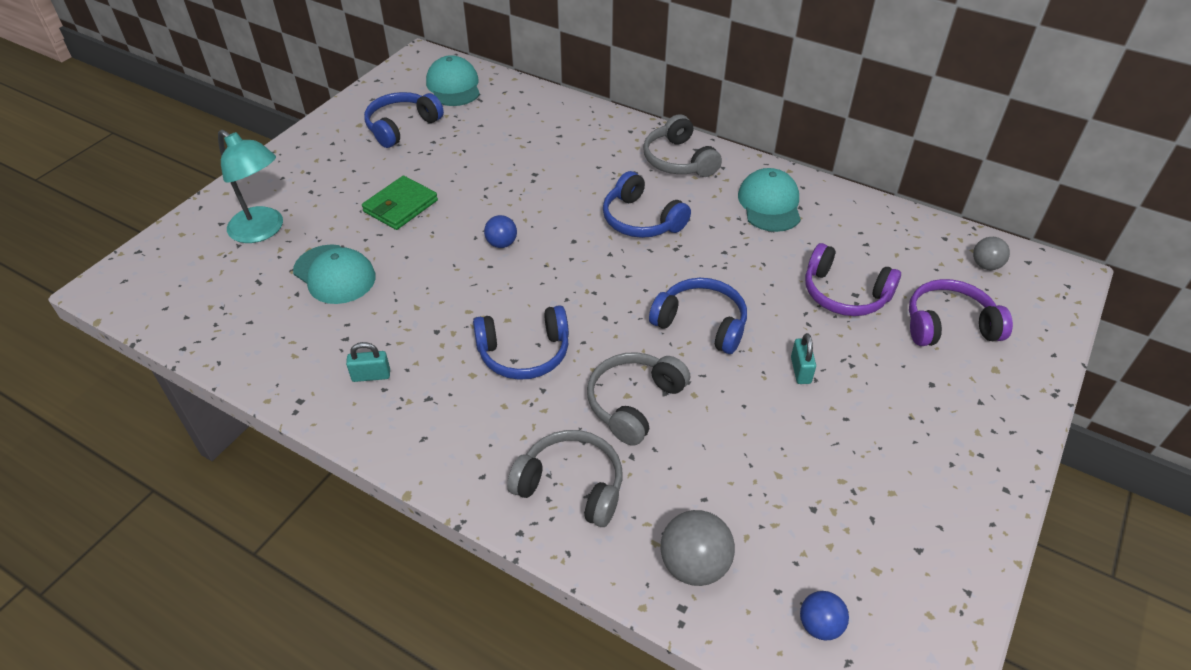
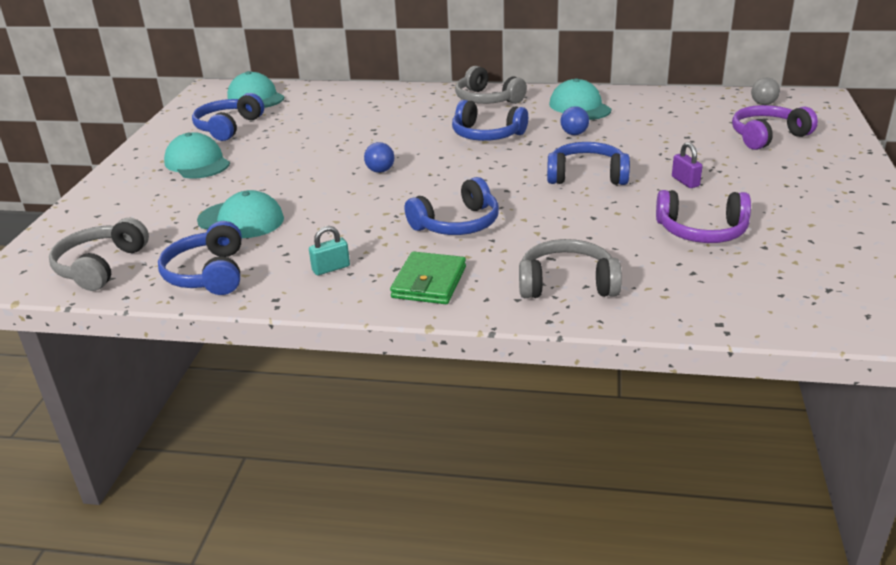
camera: 20 degrees left, 15 degrees down
(263, 230) = (146, 210): turquoise lamp -> none
(264, 342) = (208, 274): none -> blue headphones
(344, 173) = (197, 163): none -> turquoise cap
(400, 206) = (268, 170): green wallet -> green wallet (429, 282)
(634, 403) = (574, 228): grey headphones -> grey headphones (100, 266)
(694, 565) = (706, 299): grey ball -> none
(800, 370) = (685, 181): turquoise padlock -> purple padlock
(819, 625) = (829, 303): blue ball -> blue ball (574, 134)
(844, 294) = (679, 138): purple headphones -> purple headphones (702, 231)

